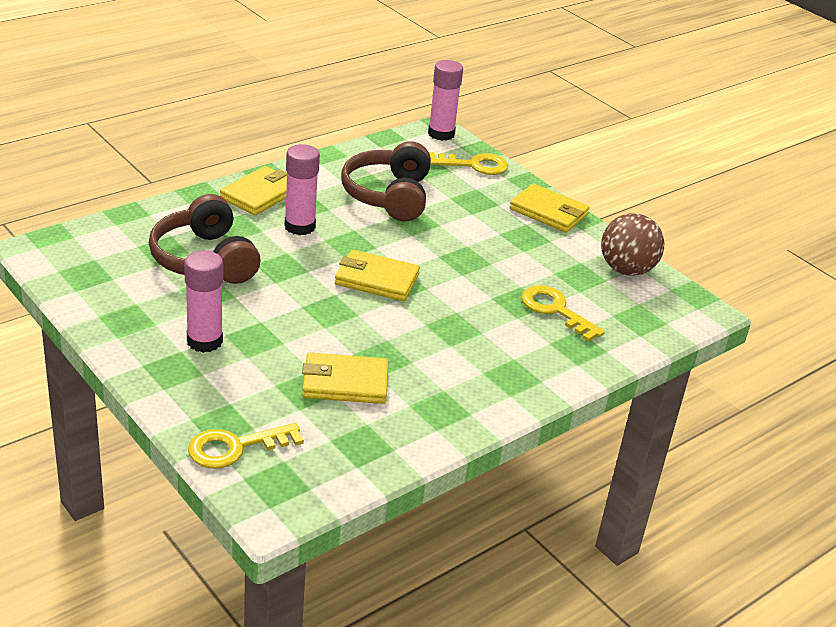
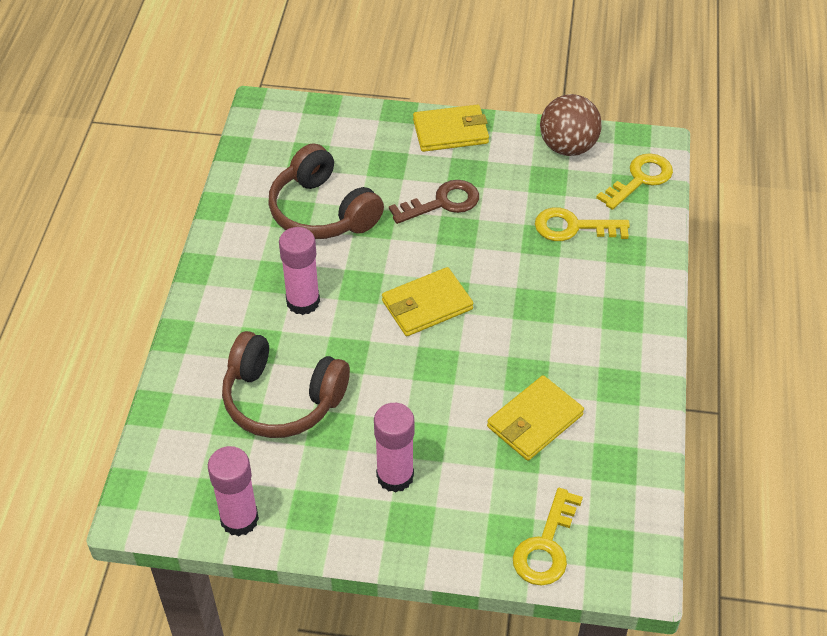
camera: 40 degrees left, 15 degrees up
(260, 194) = (227, 294): yellow wallet -> none
(441, 134) = (271, 110): pink glue stick -> pink glue stick (239, 519)
(474, 165) = (339, 125): yellow key -> yellow key (640, 179)
(478, 240) = (442, 203): none -> brown key

